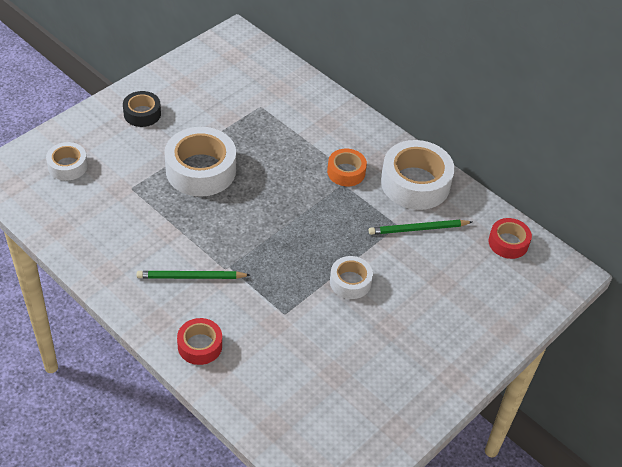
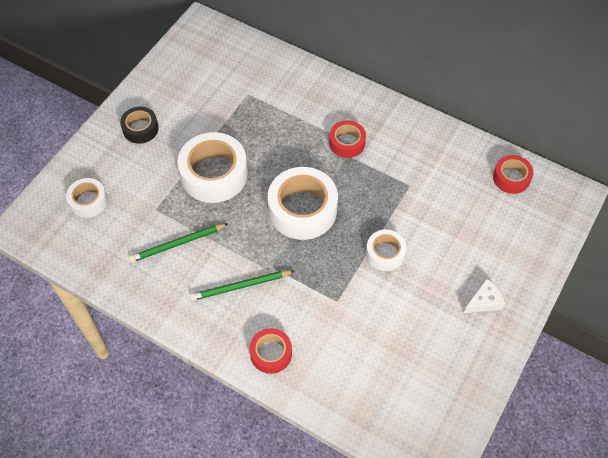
camera: 10 degrees left, 10 degrees up
(346, 172) = (347, 143): orange tape -> red tape
(415, 183) = (412, 138): white tape -> white tape (302, 209)
(418, 229) = (428, 184): green pencil -> green pencil (177, 244)
(439, 351) = (484, 301): none -> white cheese

